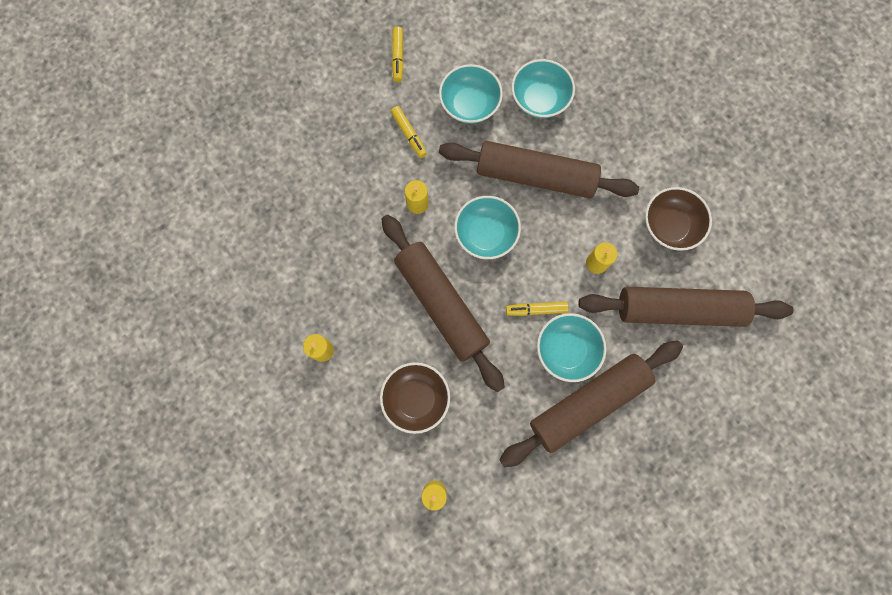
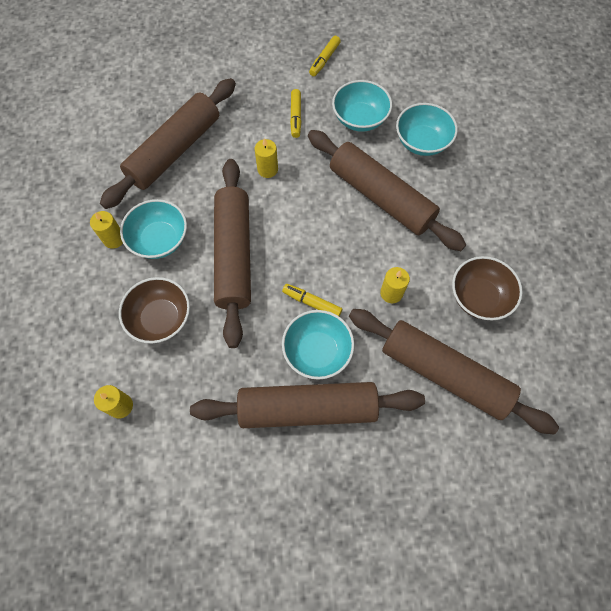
camera: 30 degrees right, 10 degrees down
(318, 231) = (175, 151): none -> brown rolling pin
(486, 234) = (308, 220): turquoise bowl -> turquoise bowl (159, 239)

